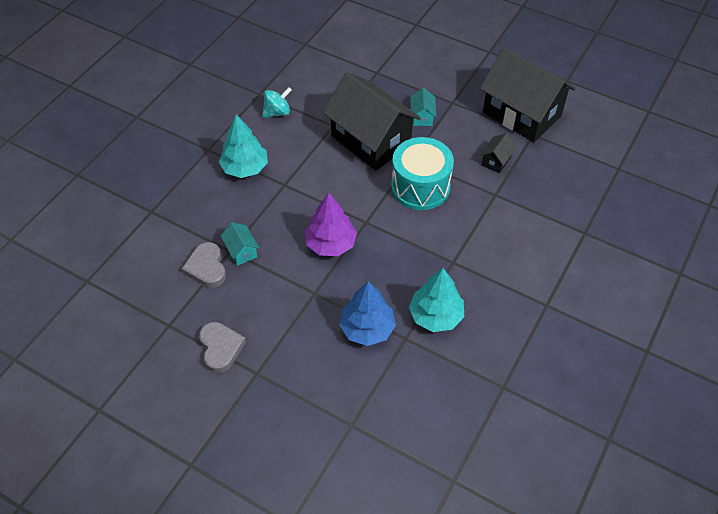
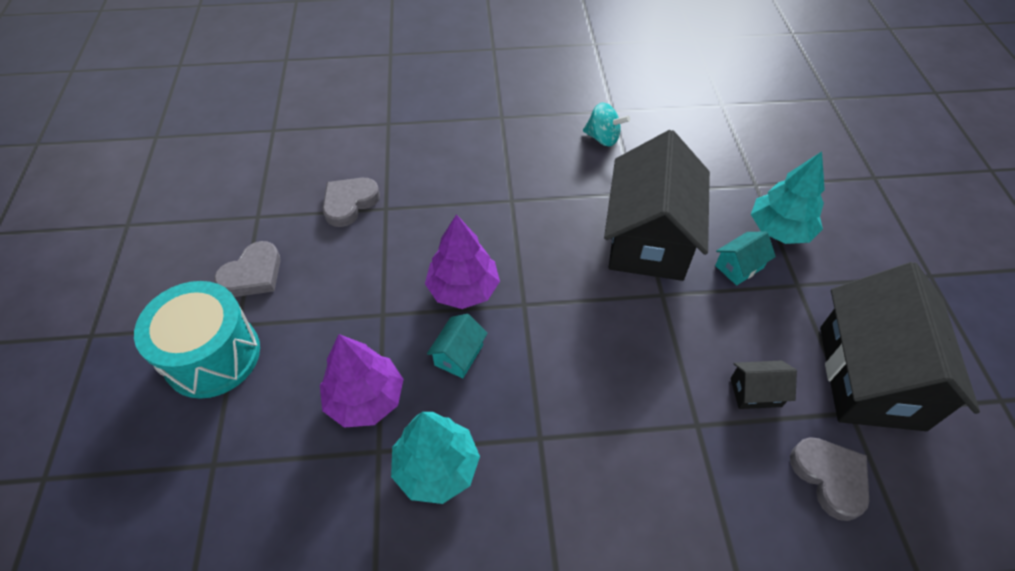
camera: 55 degrees right, 0 degrees up
(241, 251) = (392, 217): turquoise house -> turquoise house (458, 355)
(245, 168) = (503, 157): turquoise tree -> turquoise tree (779, 230)
(367, 328) = (365, 398): blue tree -> purple tree
(420, 187) = (627, 329): turquoise drum -> turquoise drum (212, 356)
(556, 165) = (830, 477): none -> grey heart

